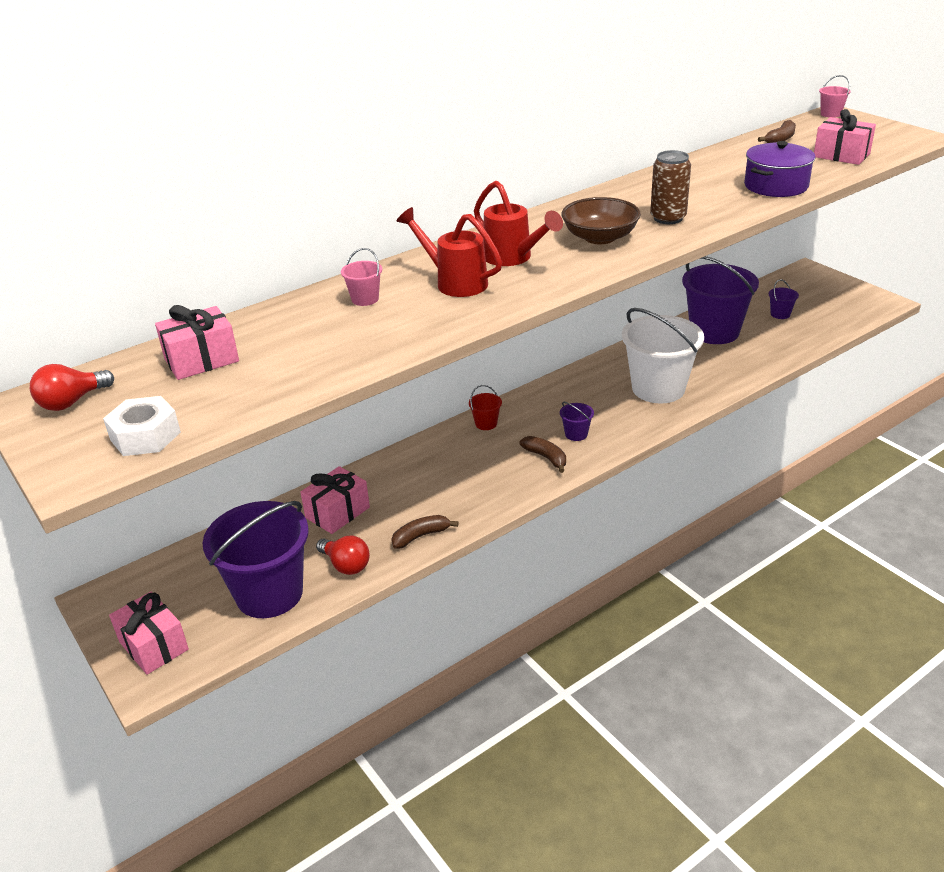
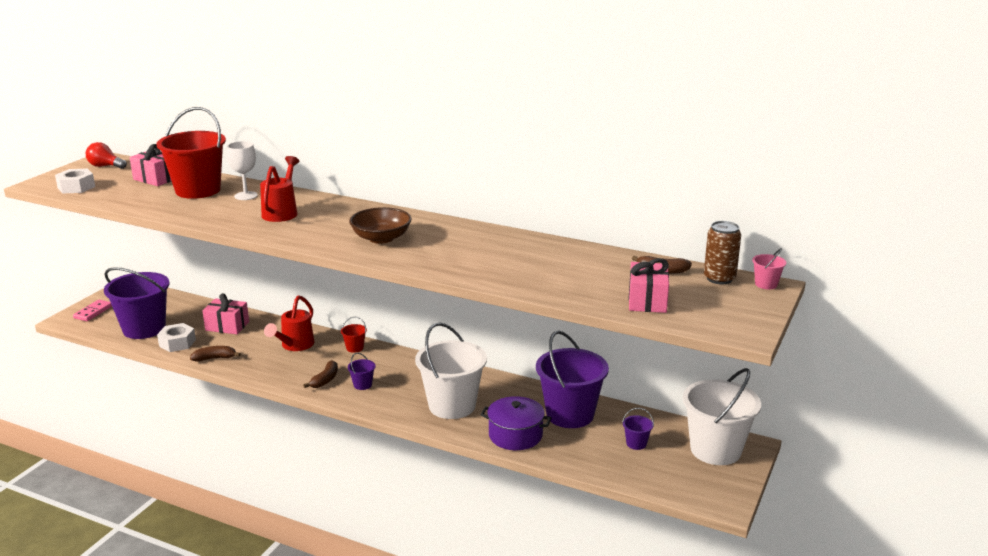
camera: 60 degrees right, 10 degrees down
(153, 646) = (93, 312): pink gift -> pink domino
(299, 331) = (198, 190): none -> red bucket
(346, 565) = (177, 343): red light bulb -> white nut
(365, 299) = (246, 196): pink bucket -> white goblet
(421, 536) = (215, 358): brown banana -> brown banana turned 45 degrees counterclockwise
(513, 258) = (328, 220): red watering can -> red watering can (294, 346)
(668, 218) = (434, 254): brown can -> brown can (719, 278)
(776, 186) = (540, 282): purple pot -> purple pot (515, 435)
(807, 285) = (715, 450): none -> white bucket

